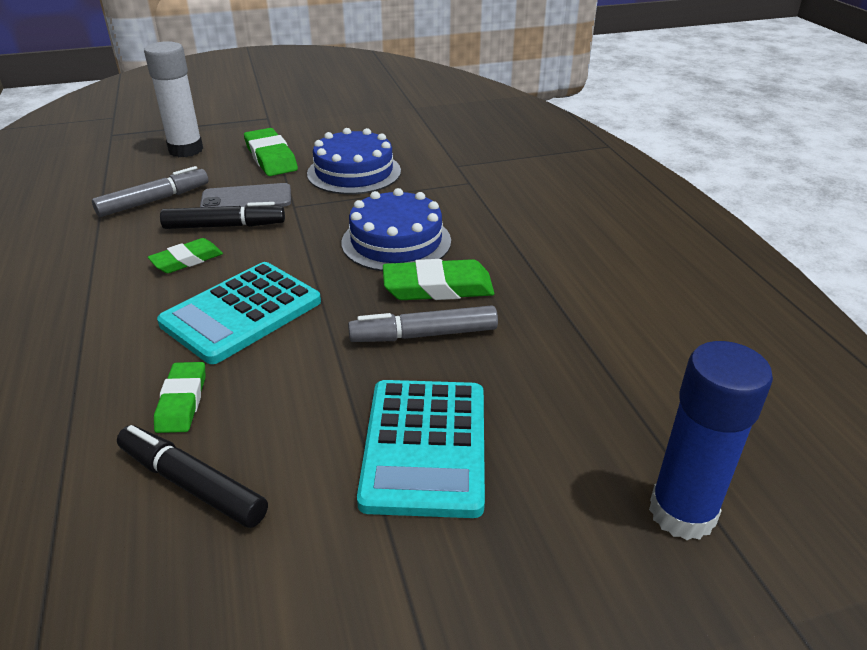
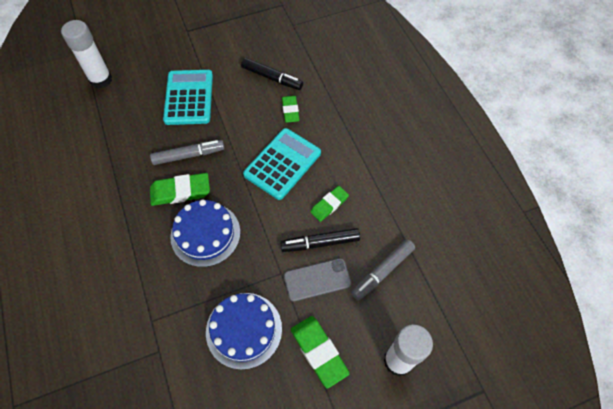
camera: 175 degrees right, 25 degrees up
(682, 513) = (101, 80): blue glue stick -> white glue stick

